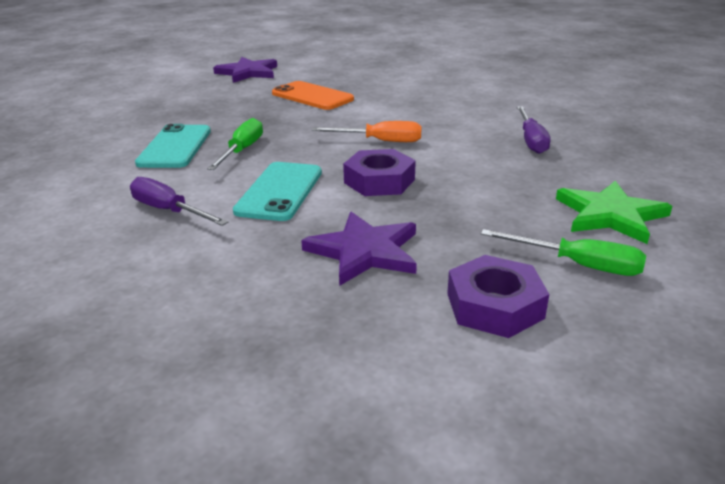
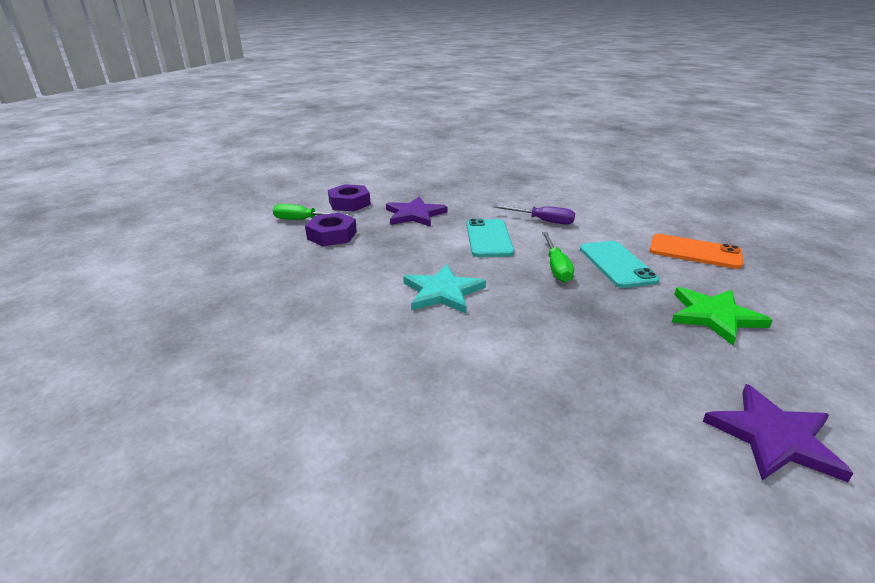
camera: 165 degrees right, 0 degrees up
(312, 96) = (579, 367): orange phone -> orange phone (694, 252)
(379, 181) = (425, 253): purple nut -> purple nut (332, 235)
(380, 141) = (442, 292): orange screwdriver -> turquoise star
(531, 140) = (292, 311): purple screwdriver -> none
(610, 215) = (267, 246): green star -> green star (714, 316)

